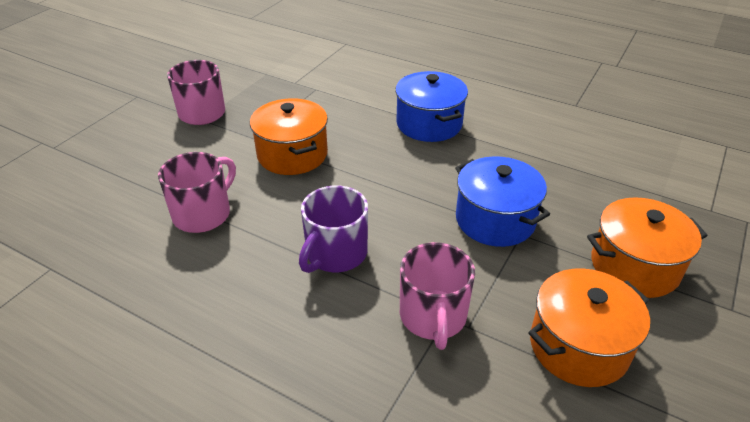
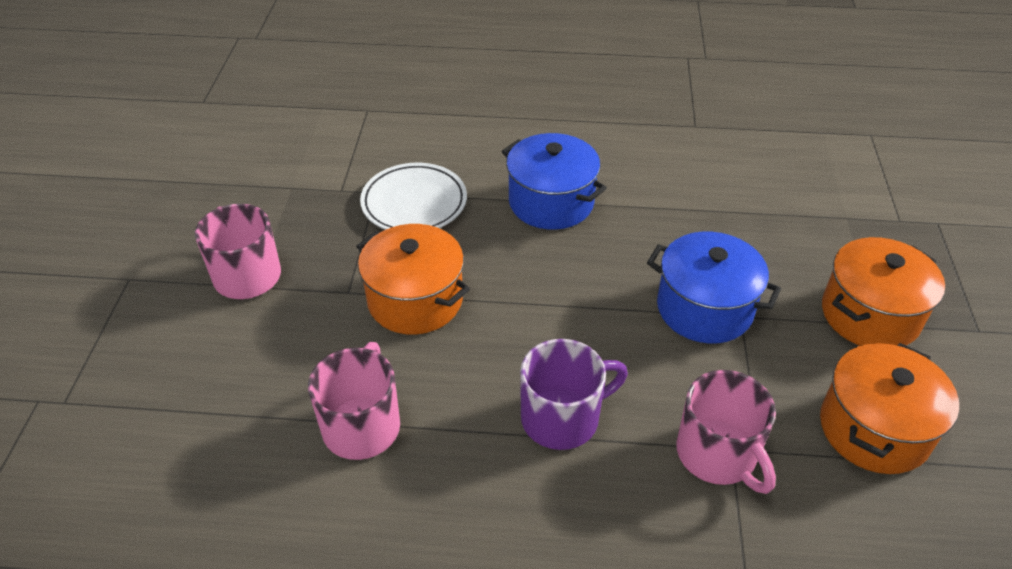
camera: 25 degrees left, 5 degrees up
(335, 101) = (414, 203): none -> white plate
(335, 254) = (562, 418): purple mug -> purple mug turned 120 degrees counterclockwise

